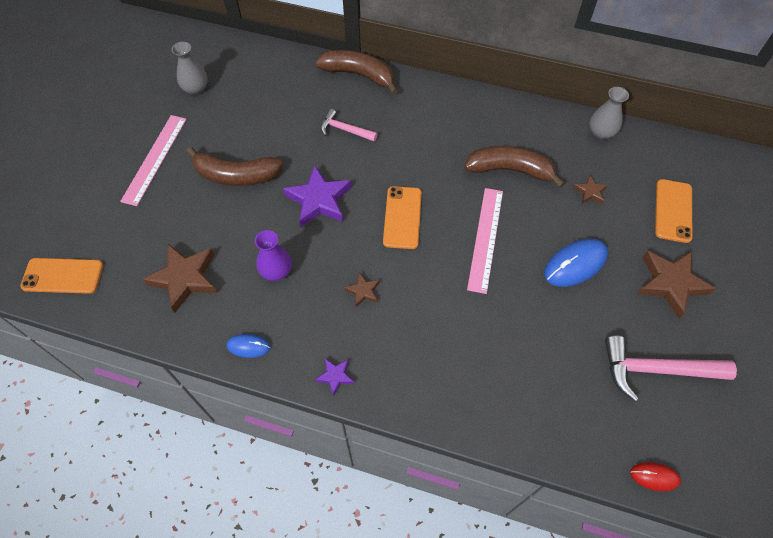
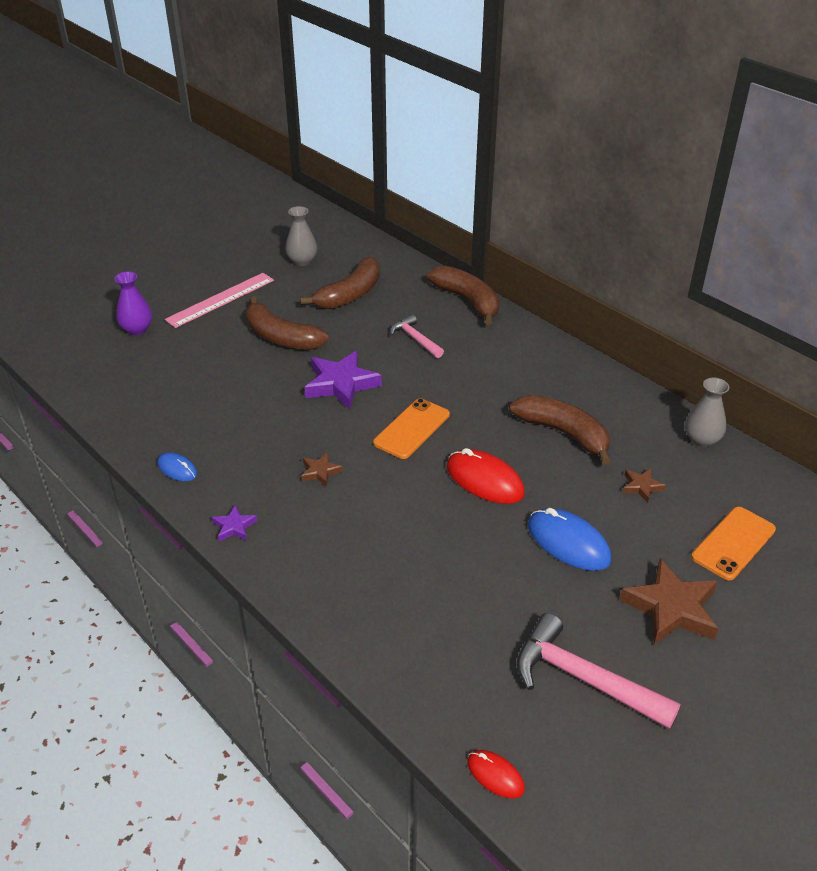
camera: 30 degrees right, 20 degrees down
(63, 276) = (72, 354): orange phone -> none
(185, 278) = (168, 396): brown star -> none
(262, 107) = (350, 294): none -> brown banana
(276, 271) = (253, 423): purple vase -> purple vase (137, 329)
(485, 239) = (484, 480): pink ruler -> red mouse
(575, 264) = (568, 543): blue mouse -> blue mouse turned 45 degrees clockwise

